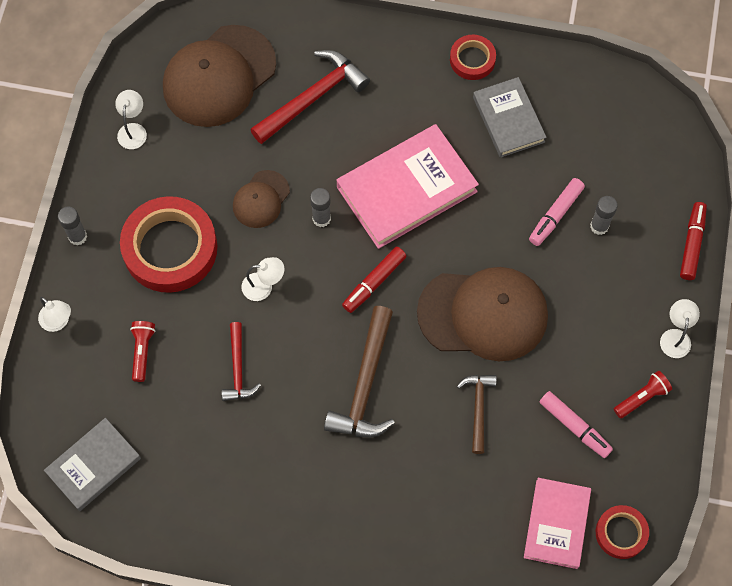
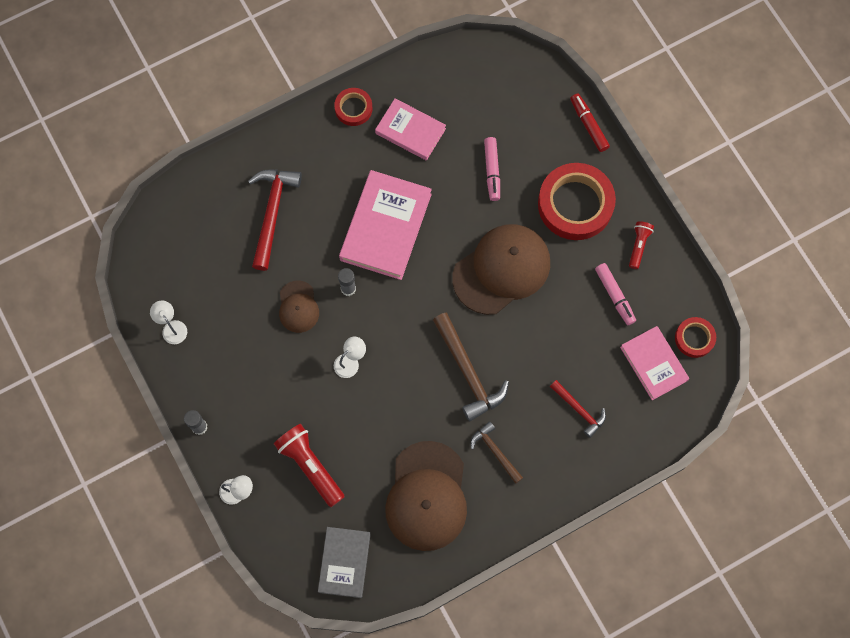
camera: 40 degrees left, 5 degrees up
(142, 351) = (310, 466): red flashlight -> red flashlight, size x1.76
(170, 248) = (268, 386): red tape -> red tape (575, 204)
(219, 76) = (197, 246): brown cap -> brown cap (427, 496)
(238, 368) = (380, 427): red hammer -> red hammer (579, 410)
(374, 282) = (417, 303): red marker -> none
(478, 409) = (549, 331): brown hammer -> brown hammer (495, 452)
(508, 120) = (410, 131): grey book -> pink book
(574, 427) = (614, 296): pink marker -> pink marker turned 60 degrees clockwise
(599, 226) = (524, 157): grey glue stick -> none
(675, 337) = (627, 192): white lamp -> none

